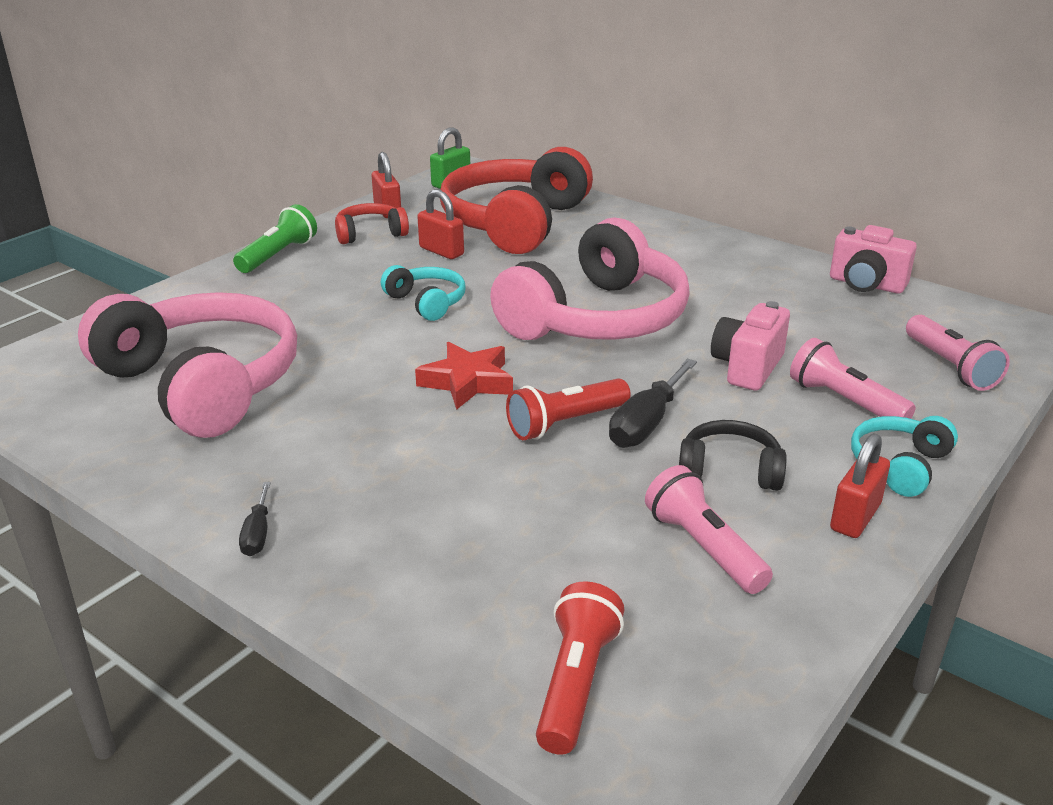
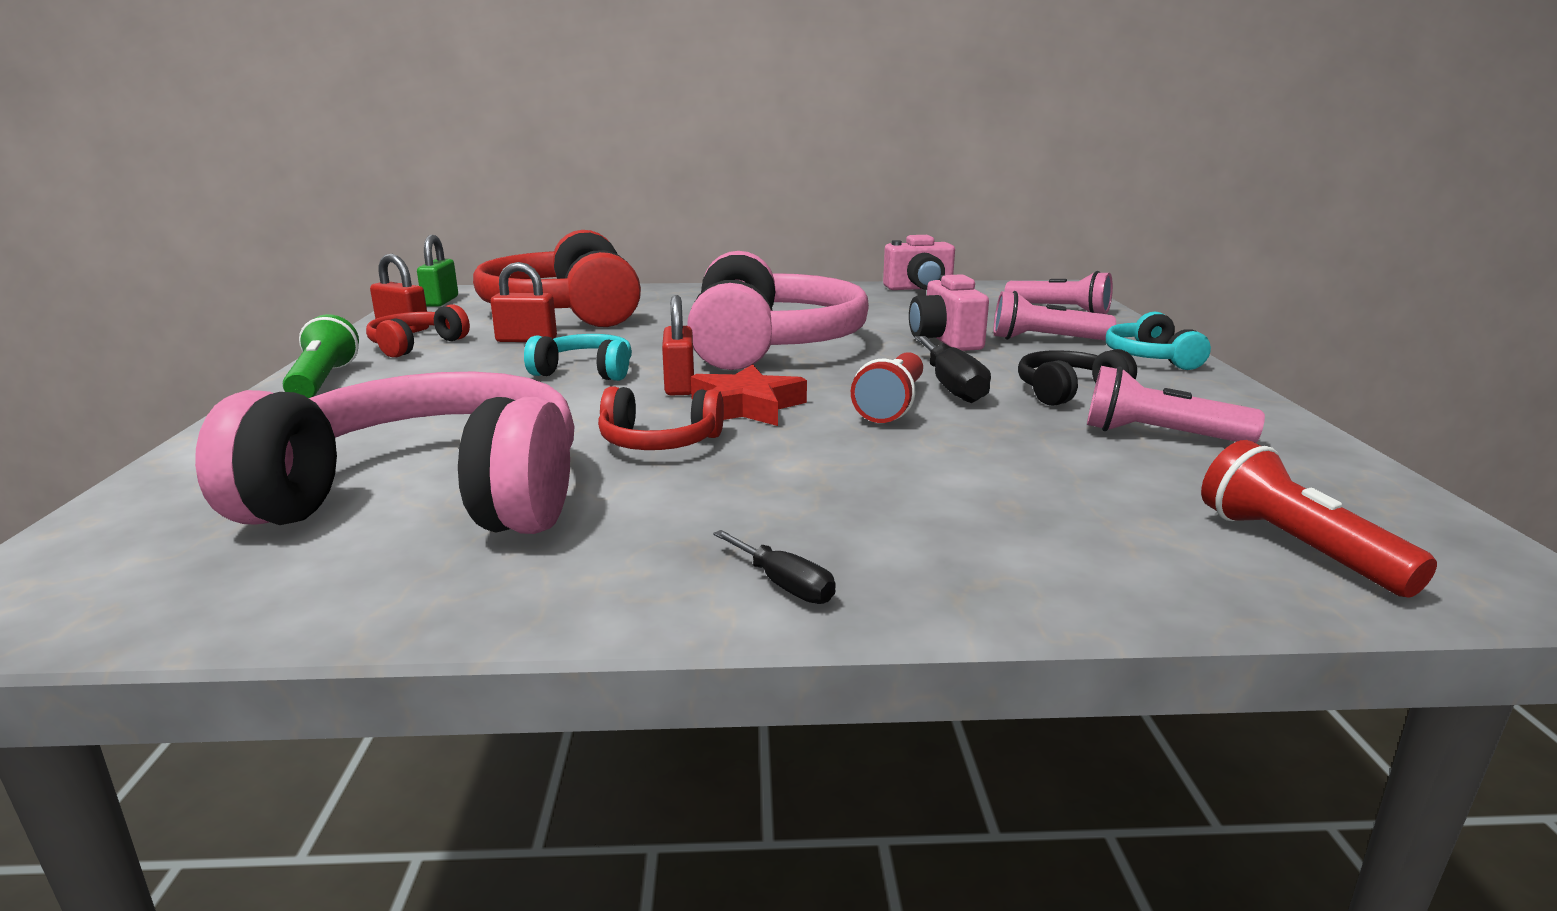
camera: 40 degrees left, 10 degrees down
(366, 392) = (659, 442): none -> red headphones
(855, 517) = (1194, 388): red padlock -> red padlock (679, 386)

